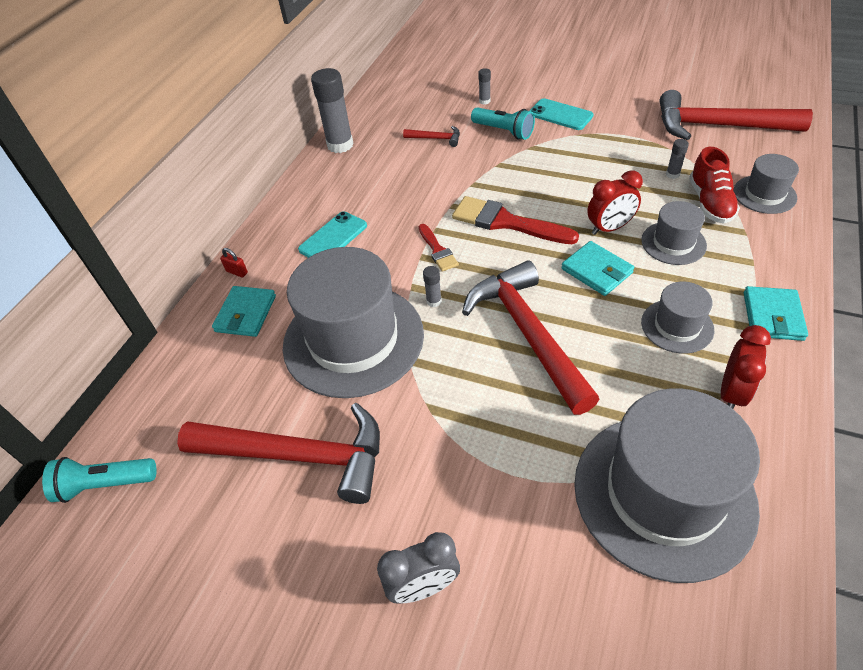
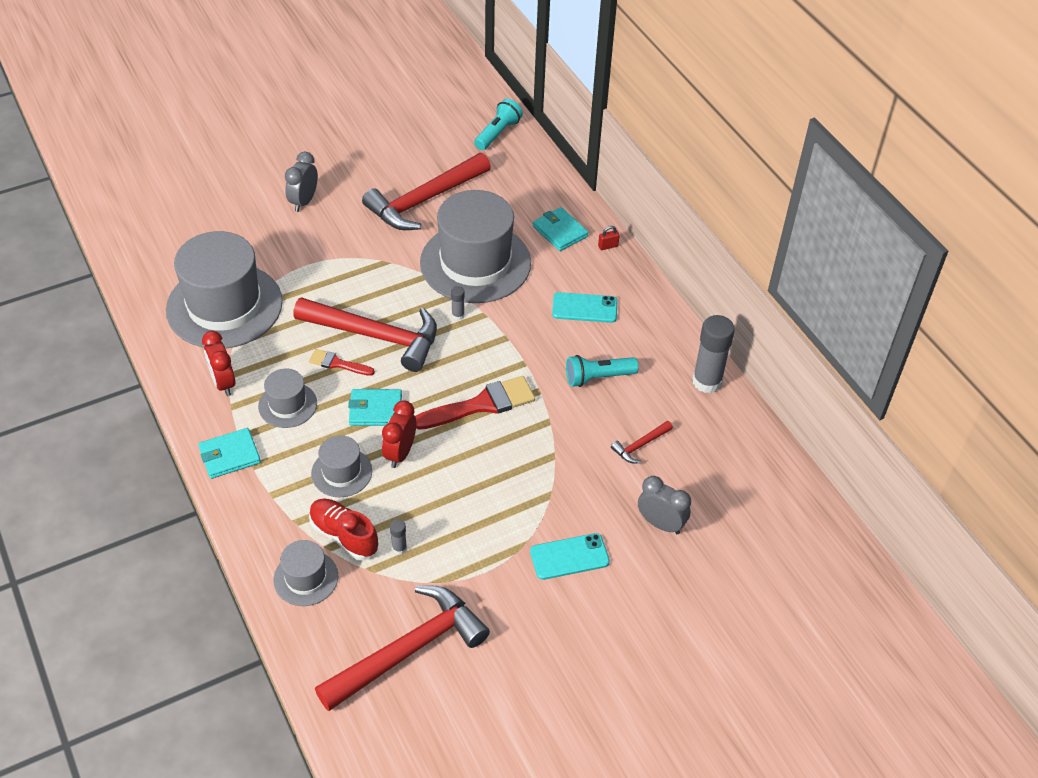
camera: 125 degrees right, 0 degrees up
(333, 238) = (584, 308): turquoise phone -> turquoise phone turned 75 degrees counterclockwise
(437, 250) = (501, 349): red brush -> red brush (338, 363)
(484, 101) = (660, 524): grey glue stick -> grey clock
(503, 131) = (594, 496): turquoise flashlight -> turquoise flashlight (598, 377)
(772, 316) = (230, 455): turquoise wallet -> turquoise wallet turned 75 degrees counterclockwise

